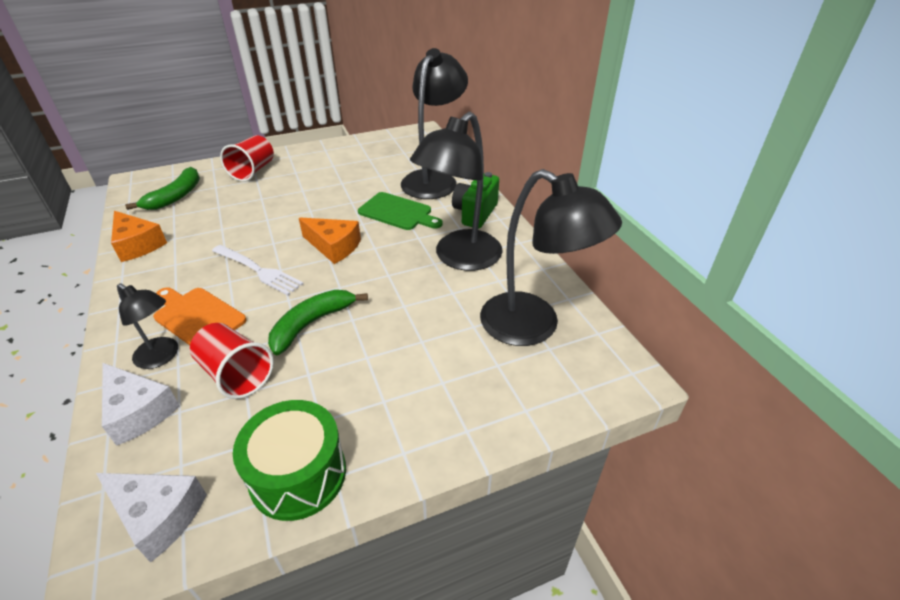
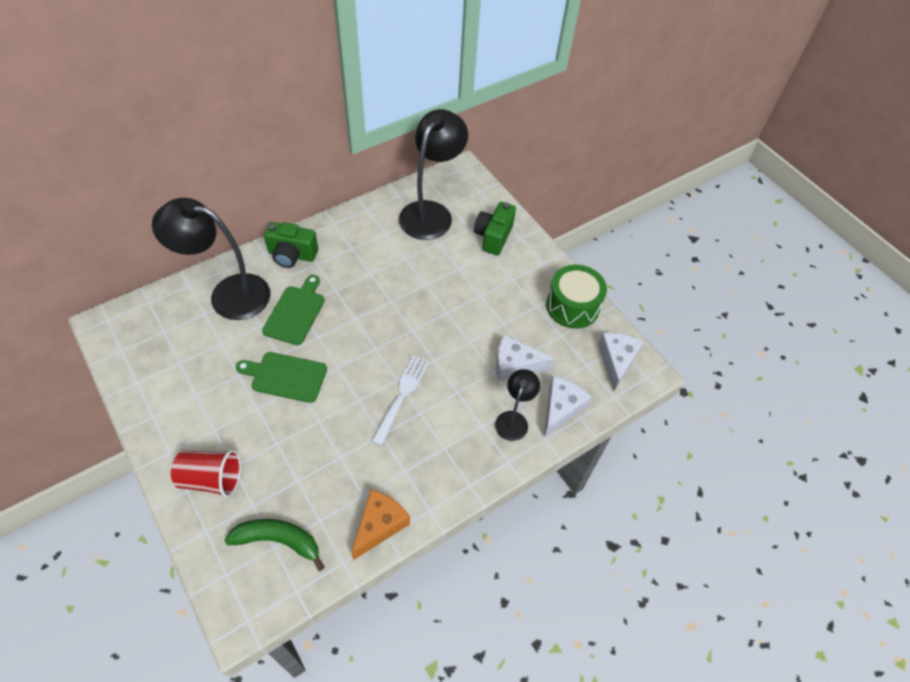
camera: 105 degrees left, 15 degrees up
(197, 316) = (467, 416): orange cutting board -> none
(236, 374) = (515, 365): red cup -> white cheese
(311, 324) = (457, 336): green banana -> none
(326, 204) = (285, 376): none -> green cutting board
(334, 246) = (358, 349): orange cheese -> none
(460, 258) = (361, 258): black lamp -> none
(475, 392) = (493, 237): none -> green camera

